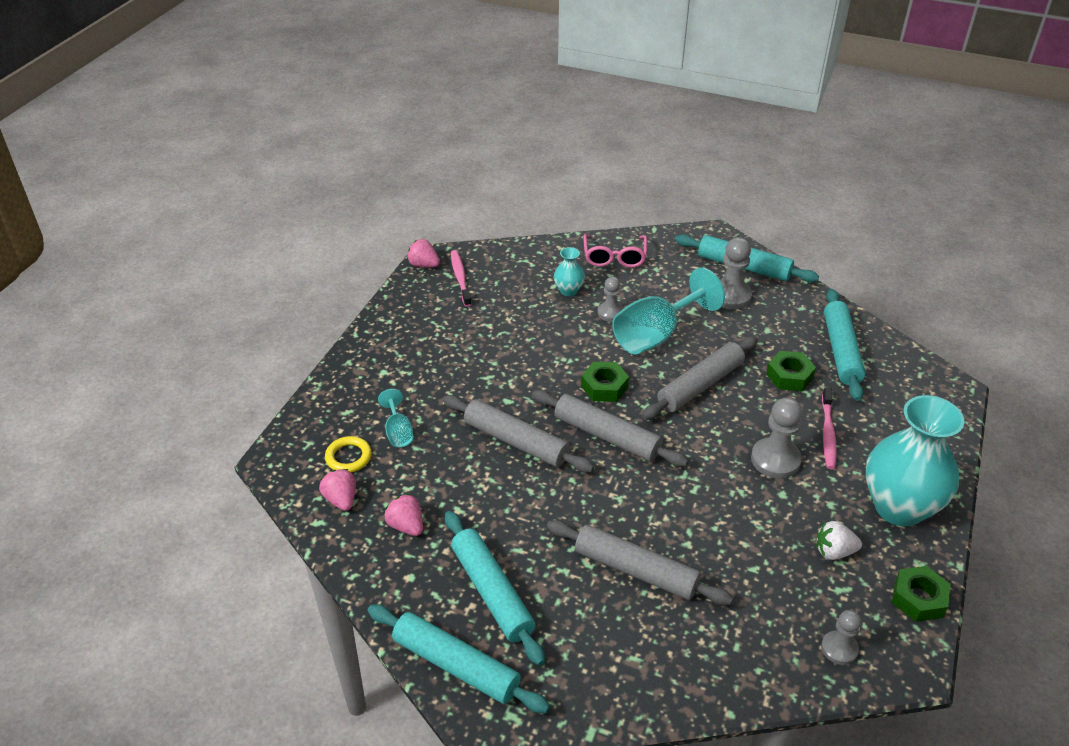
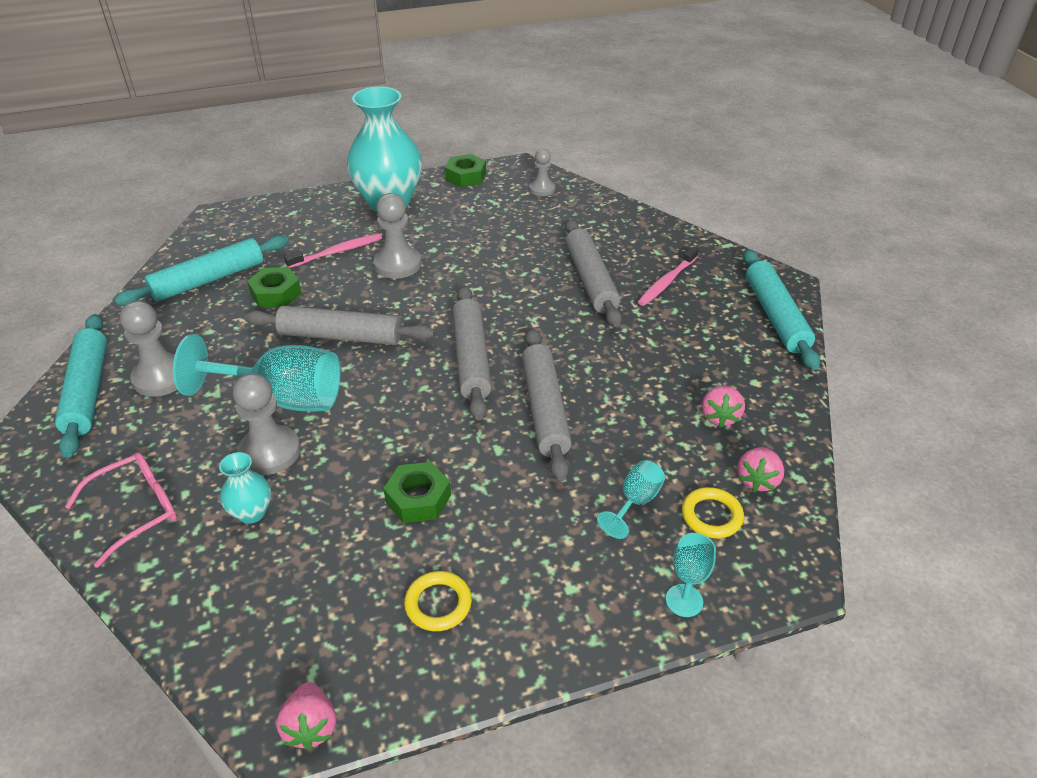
camera: 130 degrees left, 0 degrees up
(322, 406) = (684, 600): none -> turquoise goblet
(434, 324) = (438, 604): none -> yellow ring
(460, 278) = (310, 650): pink toothbrush -> pink toothbrush (667, 282)
(492, 592) = (703, 333): turquoise rolling pin -> none
(604, 387) = (405, 393): green nut -> green nut (418, 498)
(610, 312) = (270, 452): grey pawn -> grey pawn, size x1.61
(834, 551) = (464, 213): white strawberry -> none

